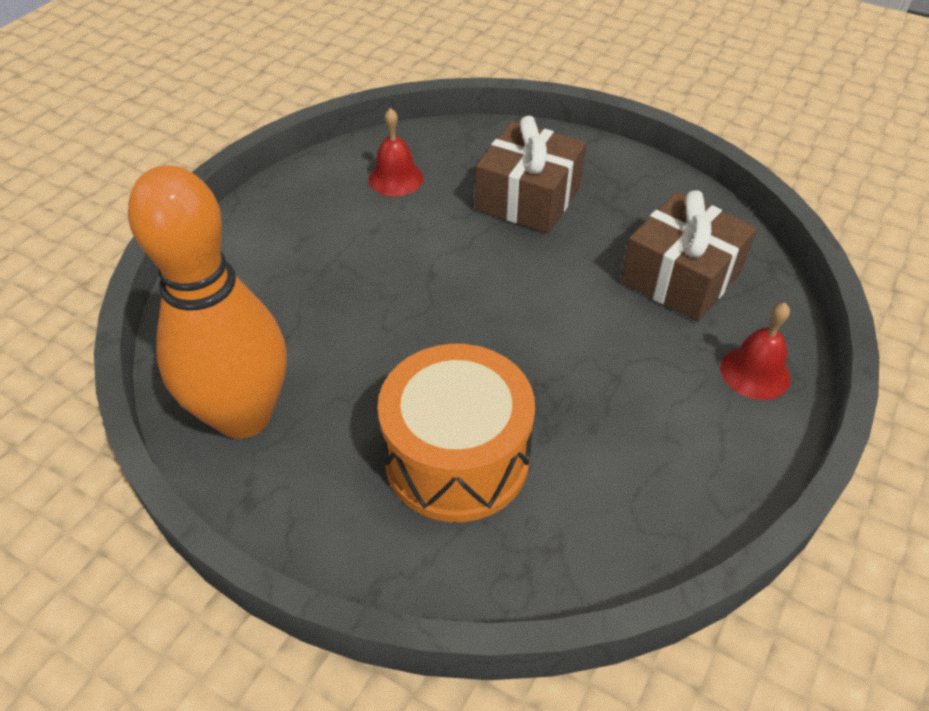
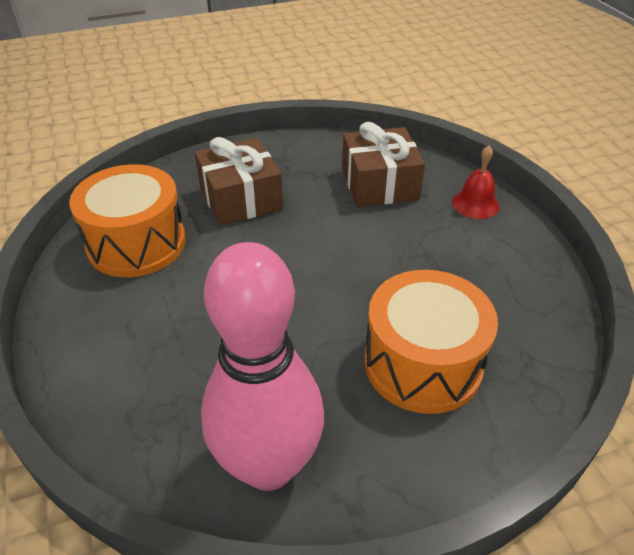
camera: 50 degrees left, 5 degrees down
(244, 416) = (268, 465): orange bowling pin -> pink bowling pin
(395, 178) = (136, 243): red bell -> orange drum

